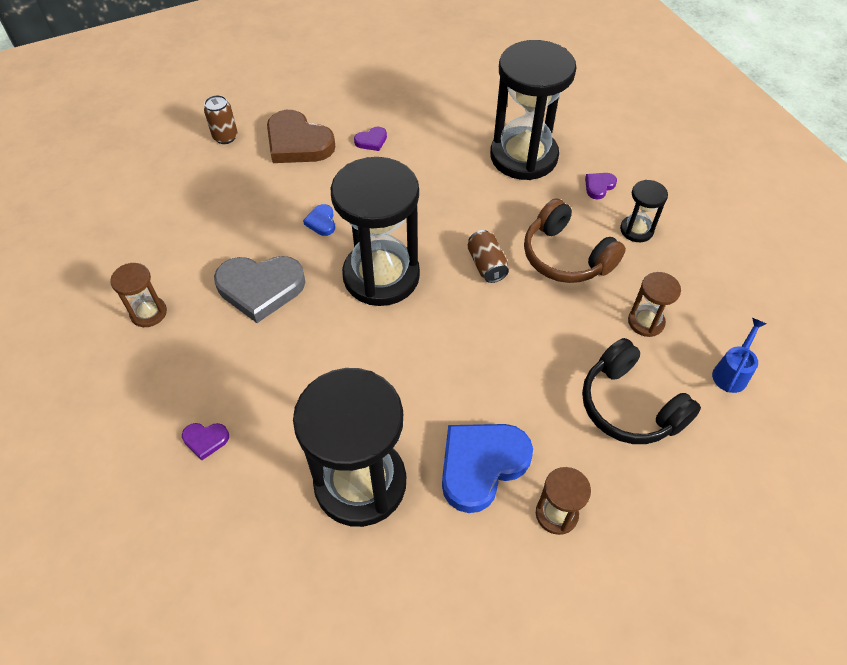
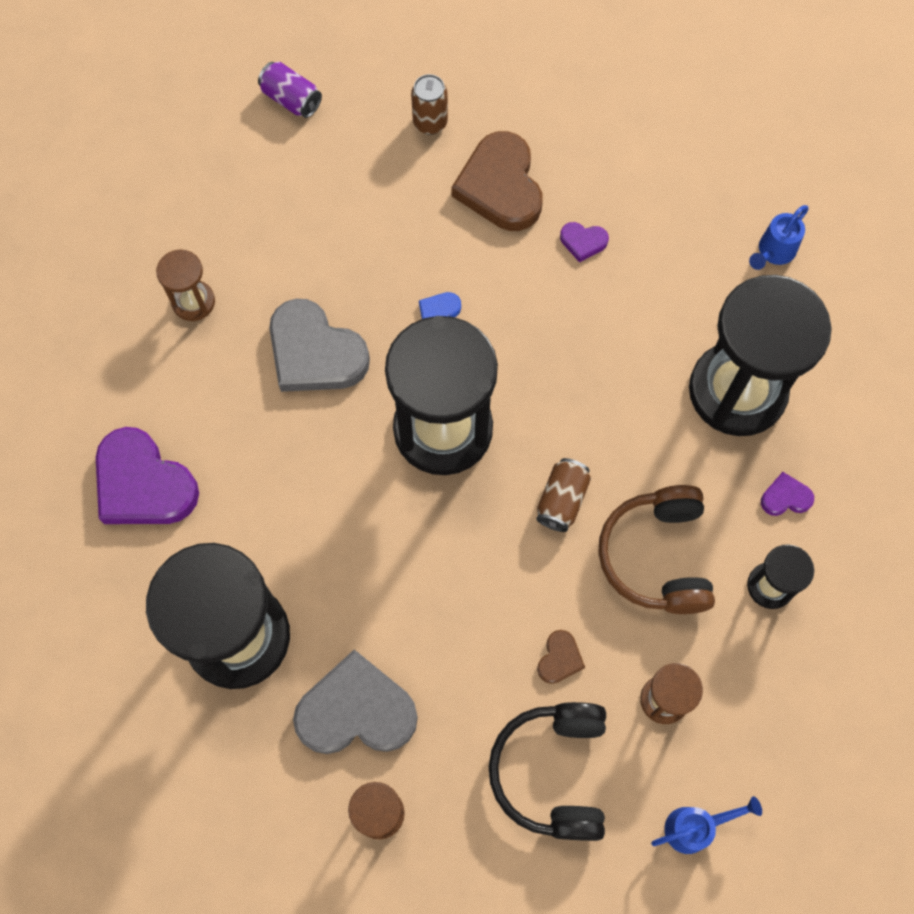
camera: 40 degrees right, 15 degrees up
(123, 173) = (291, 99): none -> purple can
(205, 440) = (143, 484): purple heart -> purple heart, size x2.21
(476, 89) = (773, 252): none -> blue watering can
(481, 465) = (356, 710): blue heart -> grey heart
(569, 344) = (559, 658): none -> brown heart

